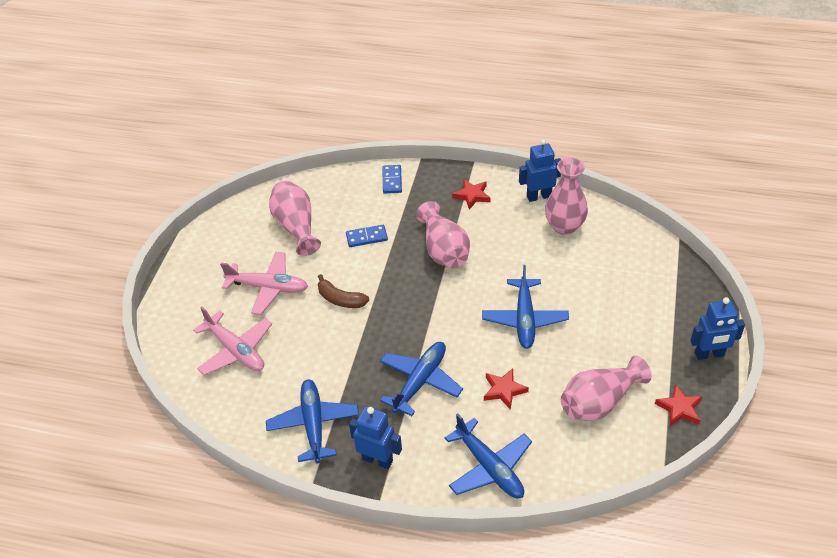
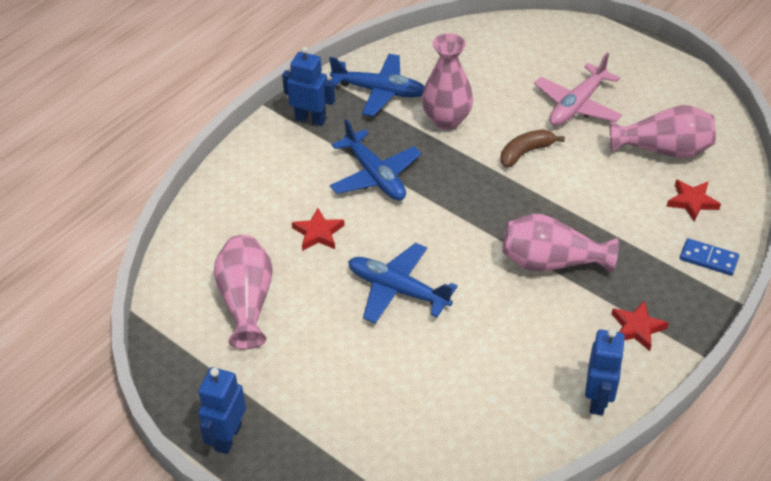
camera: 115 degrees right, 0 degrees up
(236, 350) = (503, 64): pink plane -> none
(366, 237) = (612, 202): blue domino -> none
(377, 460) = (310, 119): blue robot -> blue robot turned 120 degrees counterclockwise
(489, 467) = (243, 188): blue plane -> none
(564, 226) = (524, 400): pink vase -> pink vase (446, 120)
(679, 408) = (186, 366): red star -> red star (692, 202)

